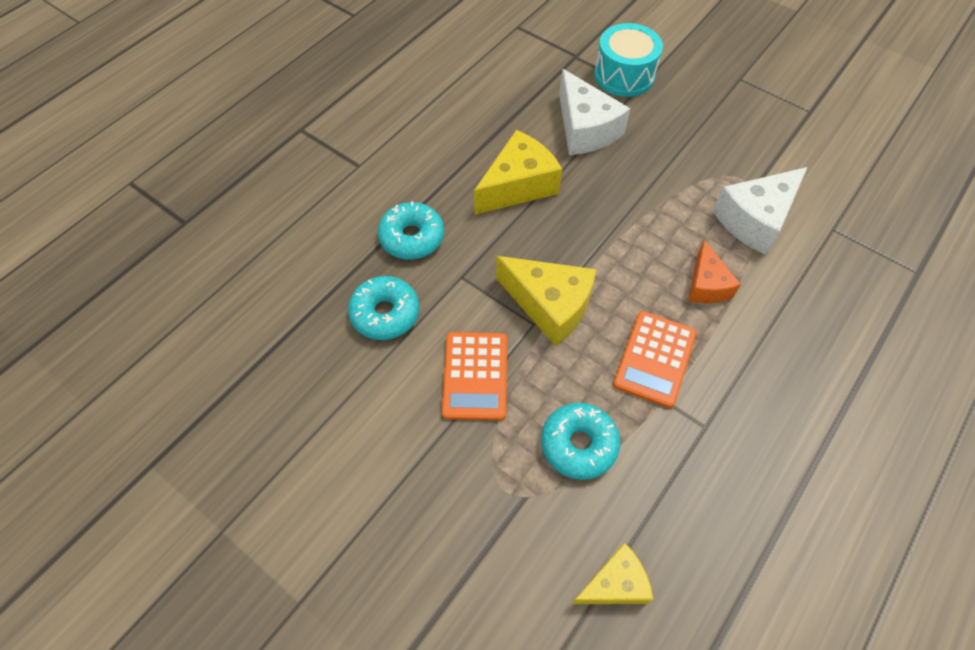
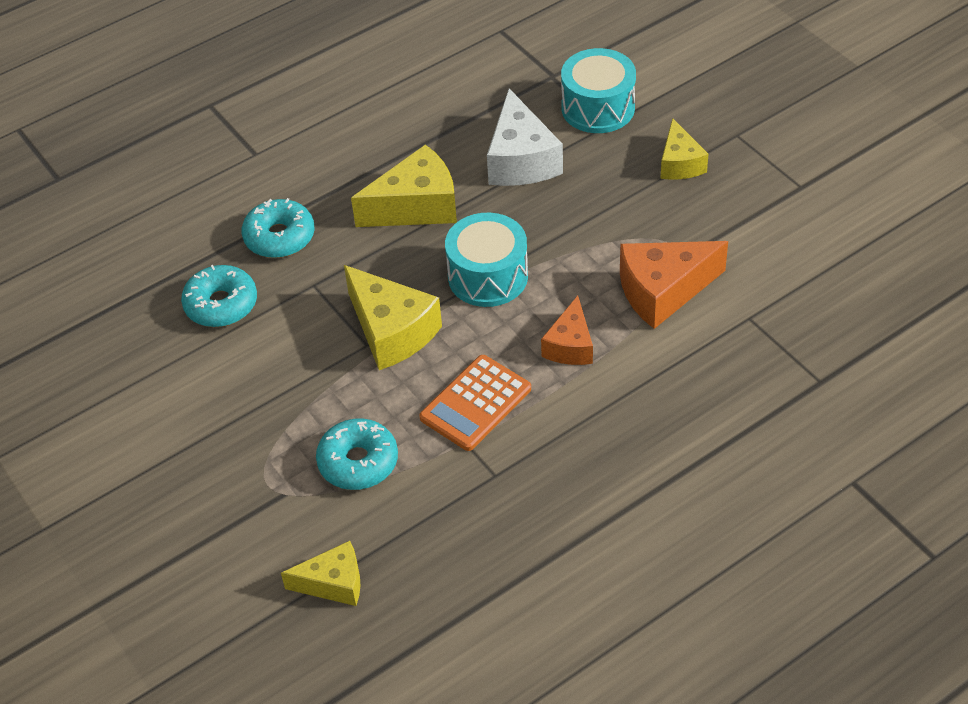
camera: 20 degrees right, 10 degrees down
(475, 376) = (285, 380): orange calculator -> none
(607, 236) = (488, 276): none -> turquoise drum
(710, 109) = (679, 163): none -> yellow cheese
(754, 220) = (663, 291): white cheese -> orange cheese

